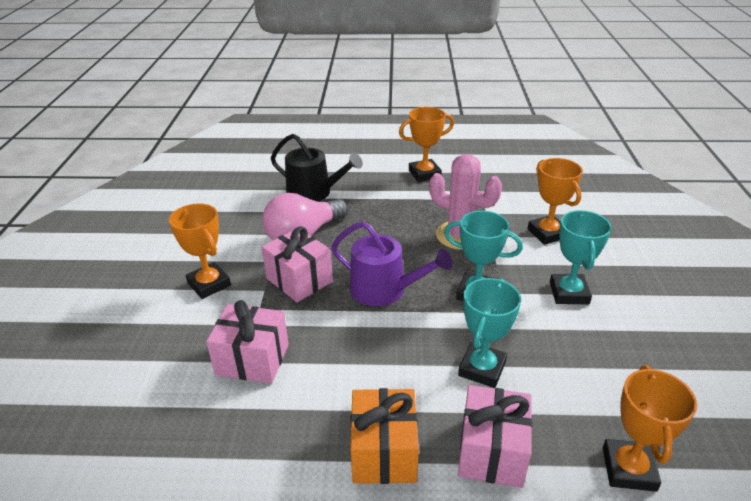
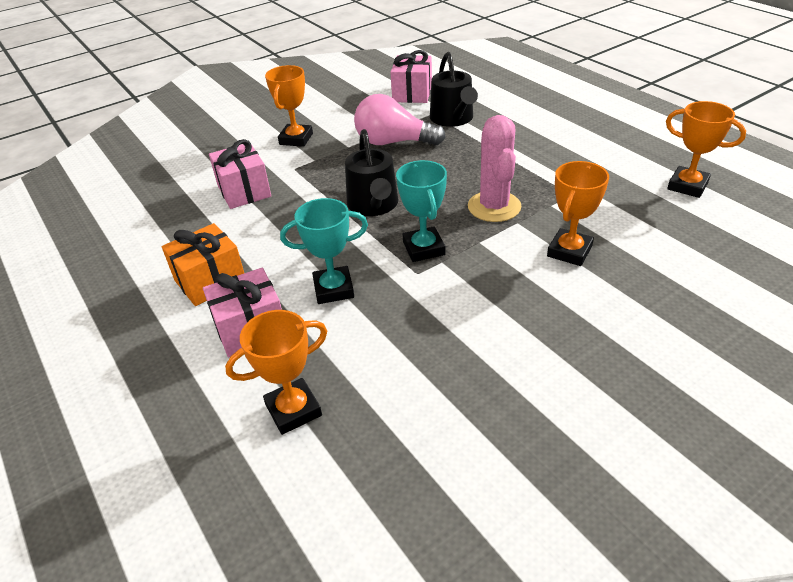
camera: 55 degrees right, 5 degrees up
(299, 280) = (341, 167): pink gift -> pink gift (412, 93)
(384, 290) = (374, 205): purple watering can -> black watering can
(424, 174) = (562, 149): orange trophy -> orange trophy (687, 186)
(569, 293) = (489, 298): turquoise trophy -> none

